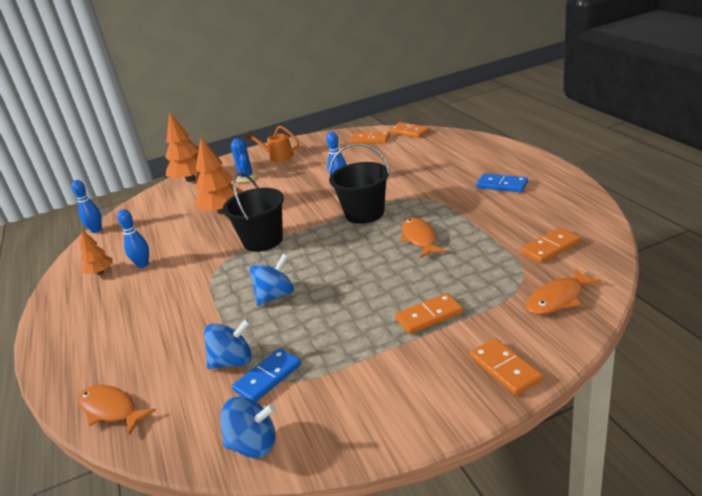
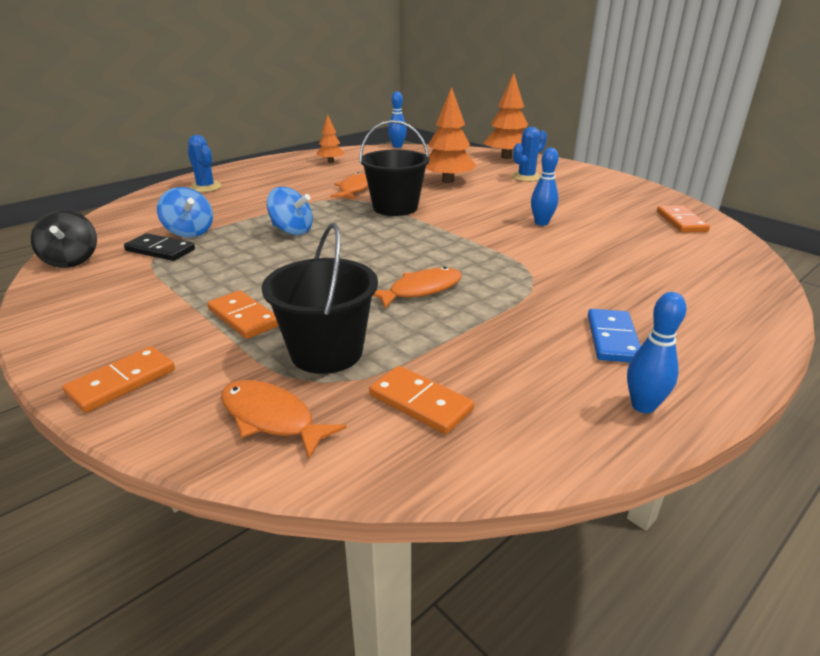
camera: 65 degrees right, 0 degrees up
(98, 361) = (205, 187): none -> blue cactus
(111, 410) = (144, 204): orange fish -> orange fish (354, 189)
(143, 265) = (344, 172): blue bowling pin -> blue bowling pin (643, 406)
(253, 445) = (72, 260): blue spinning top -> black spinning top
(268, 378) = (160, 250): blue domino -> black domino
(278, 156) = (586, 182): orange watering can -> none
(364, 213) = (472, 248): black bucket -> black bucket (326, 352)
(409, 132) = (735, 243): orange domino -> none

